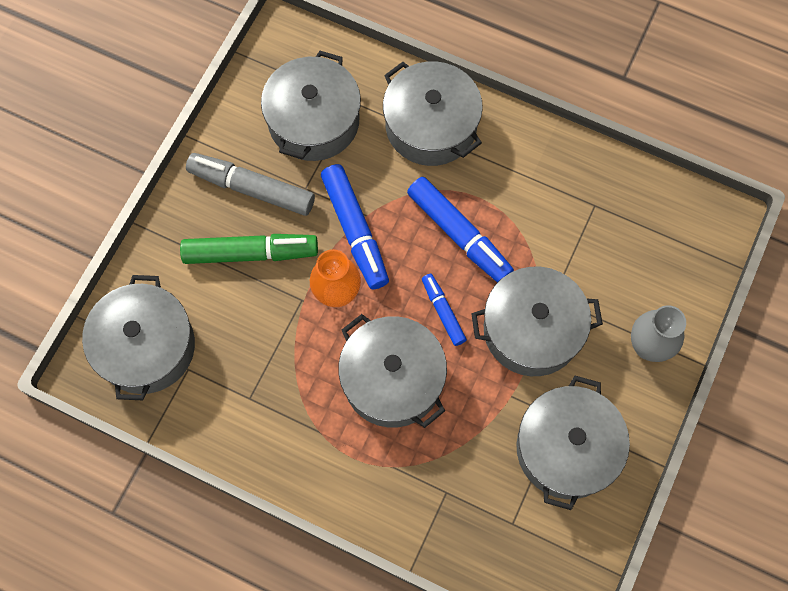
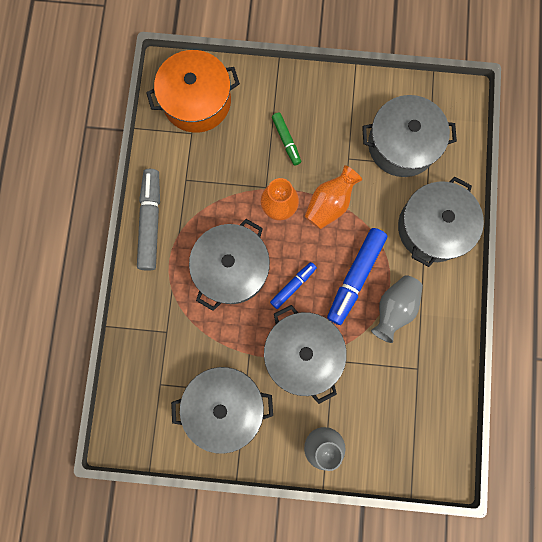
camera: 70 degrees right, 10 degrees up
(146, 347) = (197, 101): grey pot -> orange pot
(251, 188) = (334, 123): grey marker -> grey marker (151, 222)
(251, 253) = (286, 141): green marker -> green marker, size x0.57
(355, 231) = (329, 204): blue marker -> orange vase
(513, 205) = (393, 308): none -> grey vase

